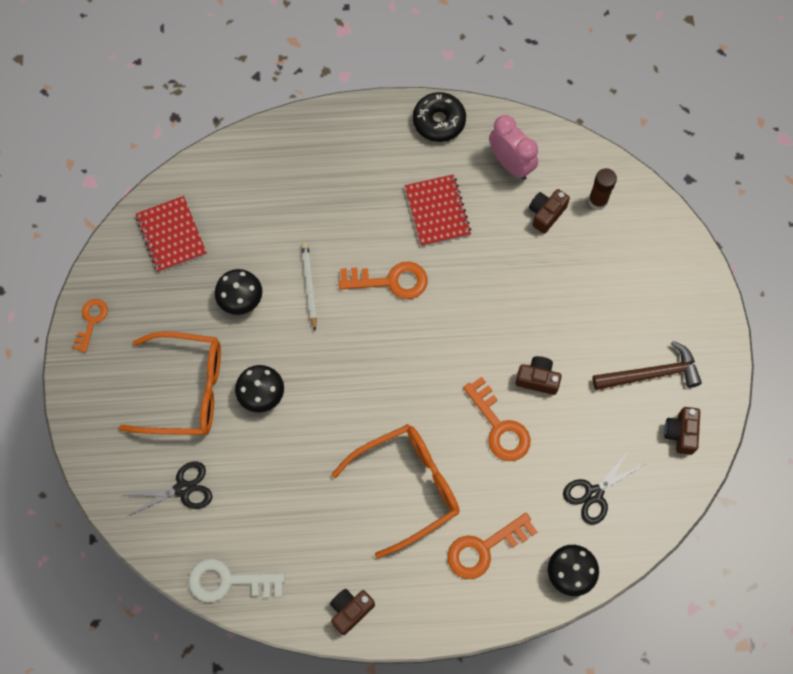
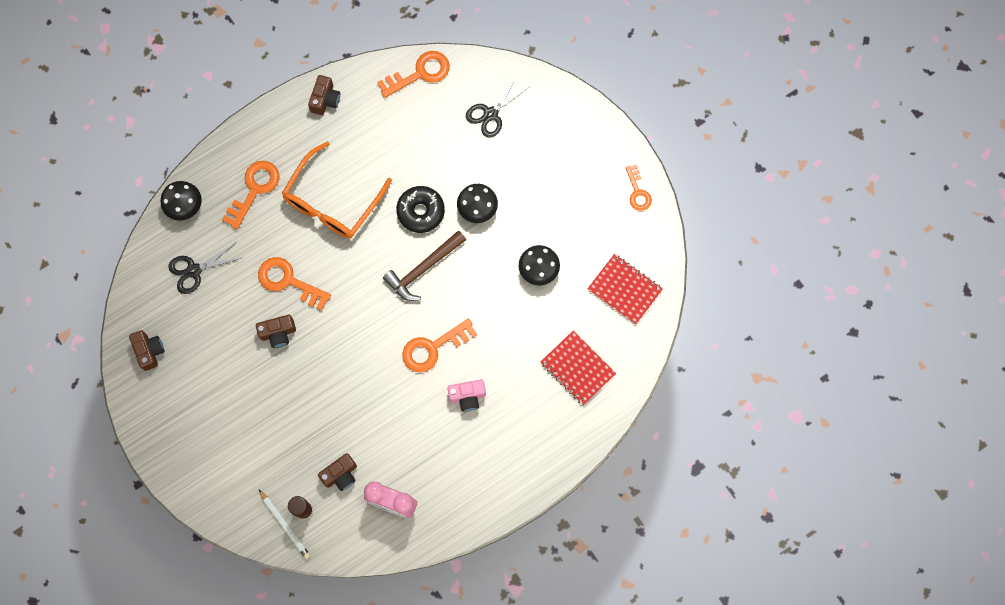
camera: 150 degrees right, 5 degrees up
(185, 390) = (534, 181): orange glasses -> none
(229, 581) = (419, 73): white key -> orange key
(309, 286) = (493, 309): white pencil -> white pencil (285, 525)
(384, 219) = (467, 396): none -> pink camera
(437, 211) = (429, 427): red notebook -> red notebook (577, 368)
(439, 121) = (473, 509): black donut -> black donut (421, 211)
(546, 214) = (340, 474): brown camera -> brown camera turned 45 degrees clockwise
(594, 494) = (194, 270): black scissors -> black scissors turned 135 degrees counterclockwise
(651, 374) = (192, 385): brown hammer -> brown hammer (423, 269)

